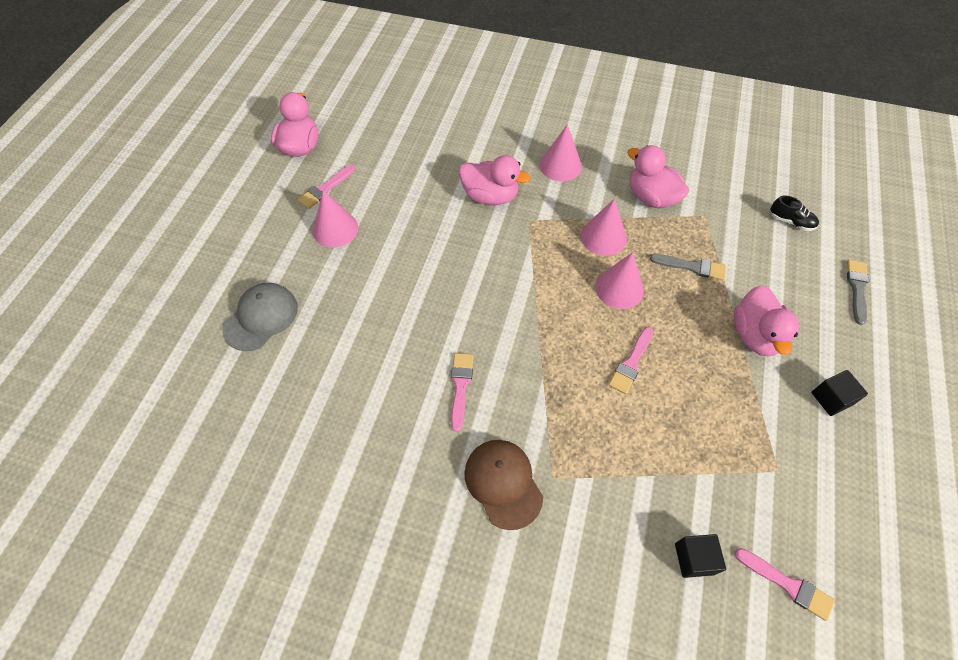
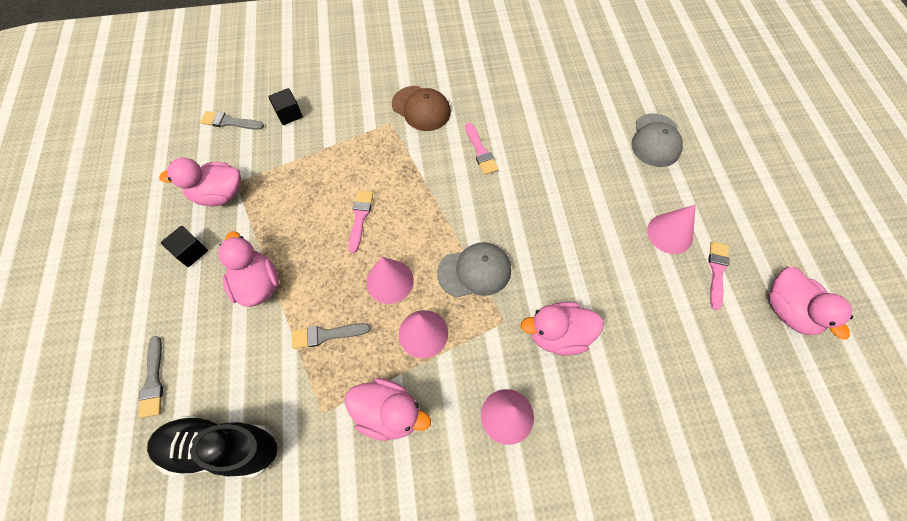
camera: 155 degrees right, 5 degrees up
(534, 266) = (474, 271): none -> grey cap
(787, 584) = (229, 122): pink brush -> grey brush
(791, 221) = (222, 448): black shoe -> black shoe, size x2.18
(800, 462) = (219, 194): none -> pink duck

